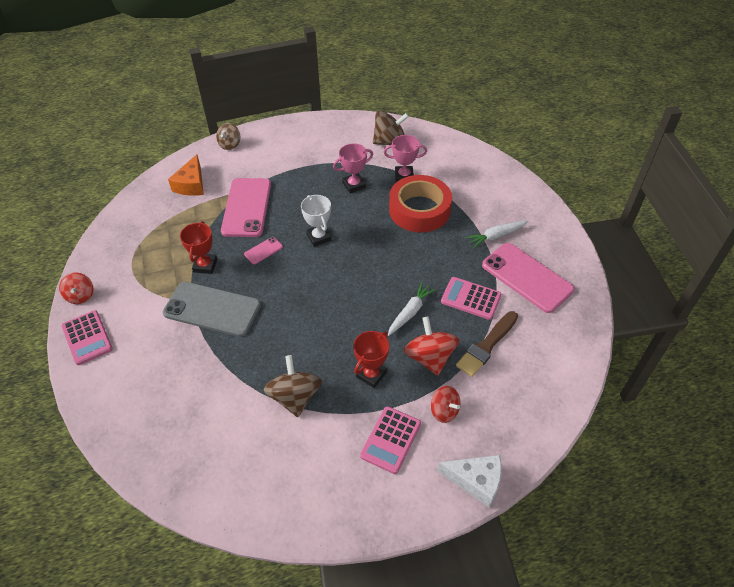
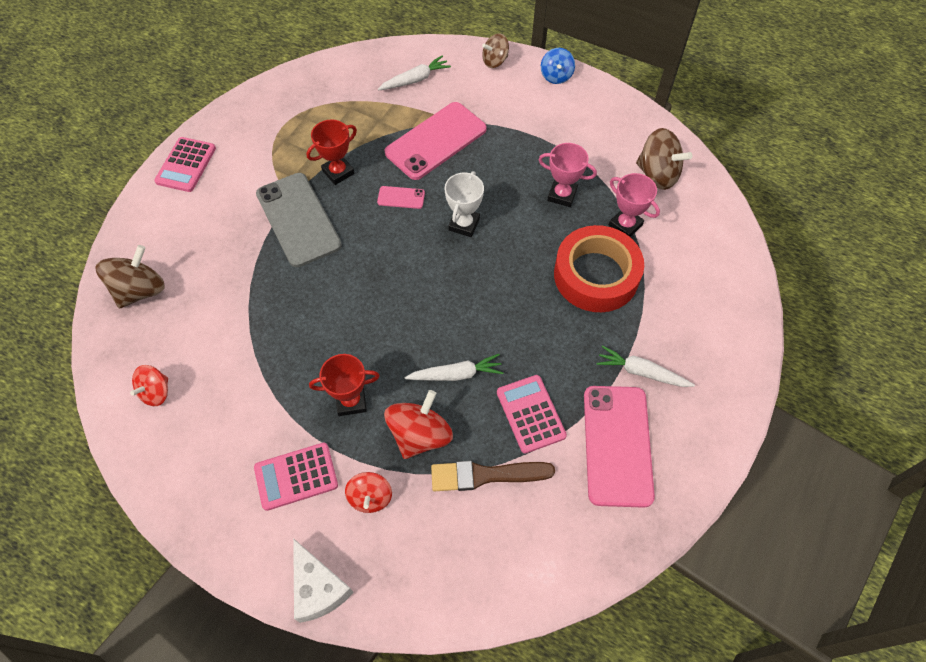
camera: 45 degrees right, 10 degrees up
(80, 296) = (220, 122): red spinning top -> red spinning top (156, 392)
(191, 184) = (415, 80): orange cheese -> white carrot
(276, 130) = (556, 76): none -> blue spinning top
(295, 397) = (269, 361): brown spinning top -> brown spinning top (140, 290)

